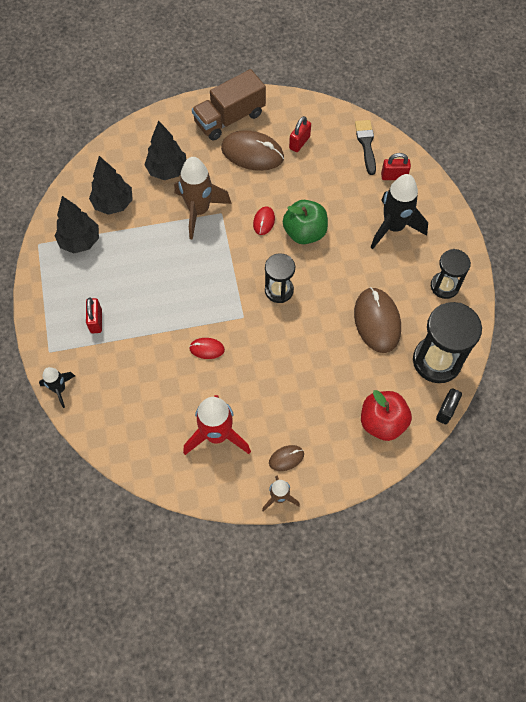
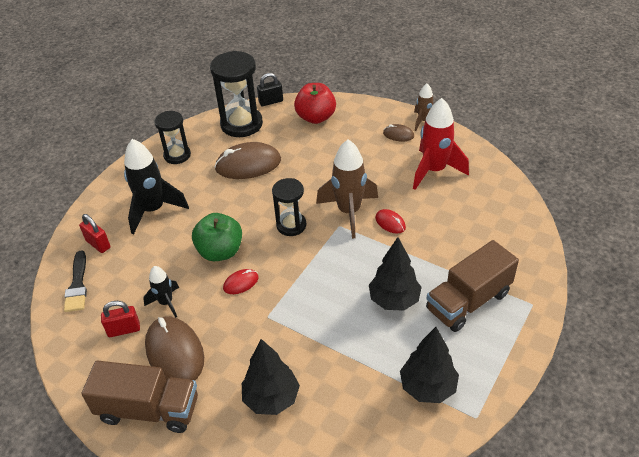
camera: 135 degrees left, 20 degrees down
(59, 389) = (541, 269): black rocket -> black rocket (166, 303)
(96, 321) = (468, 301): red padlock -> brown truck
(113, 204) = (360, 403): black tree -> black tree (394, 300)
(199, 211) = (284, 333): brown rocket -> brown rocket (349, 212)
(366, 144) = (77, 285): black brush -> black brush turned 45 degrees counterclockwise
(377, 321) = (248, 164): brown mouse -> brown mouse turned 45 degrees clockwise

